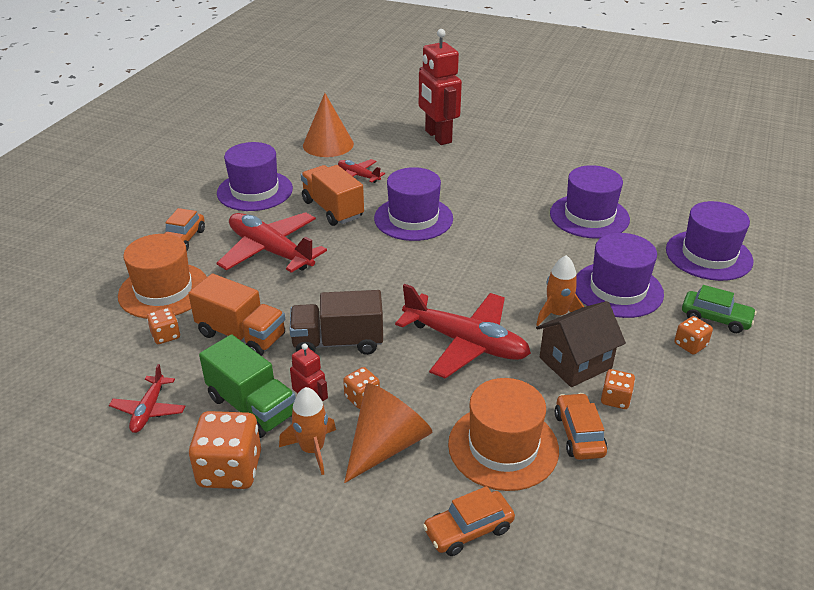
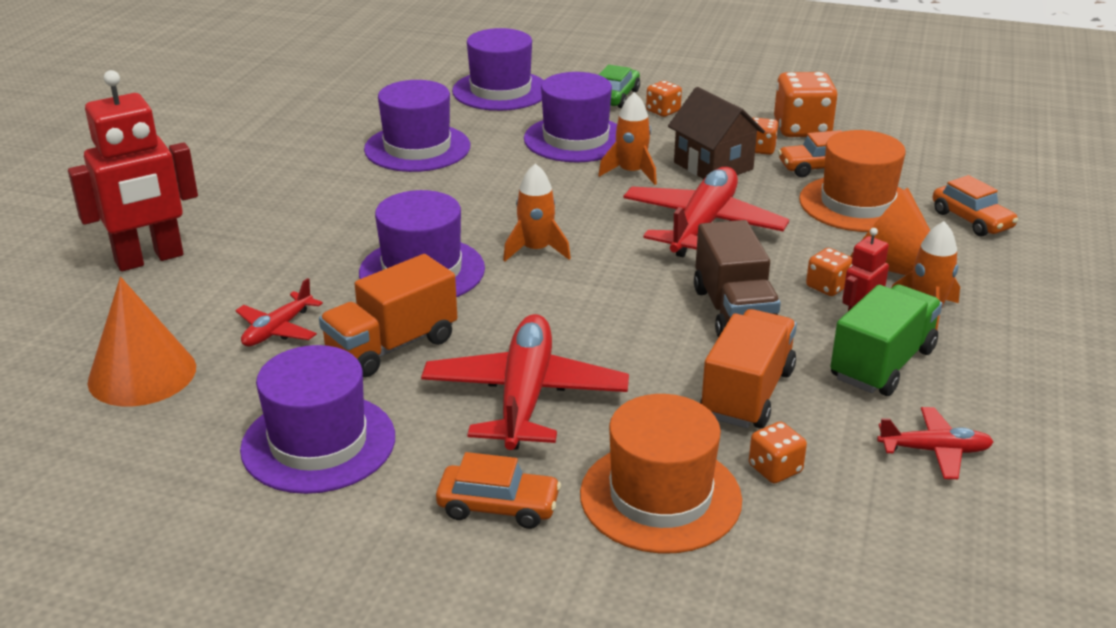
camera: 95 degrees left, 5 degrees down
(230, 469) = (990, 365): orange dice -> orange dice (802, 129)
(270, 251) = (525, 396): red plane -> red plane turned 150 degrees clockwise
(434, 262) = (536, 250): none -> orange rocket

